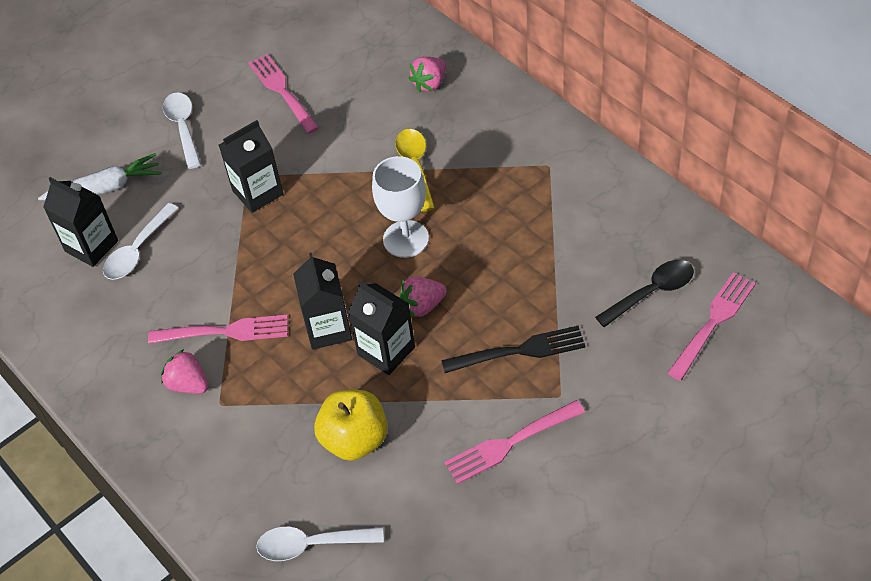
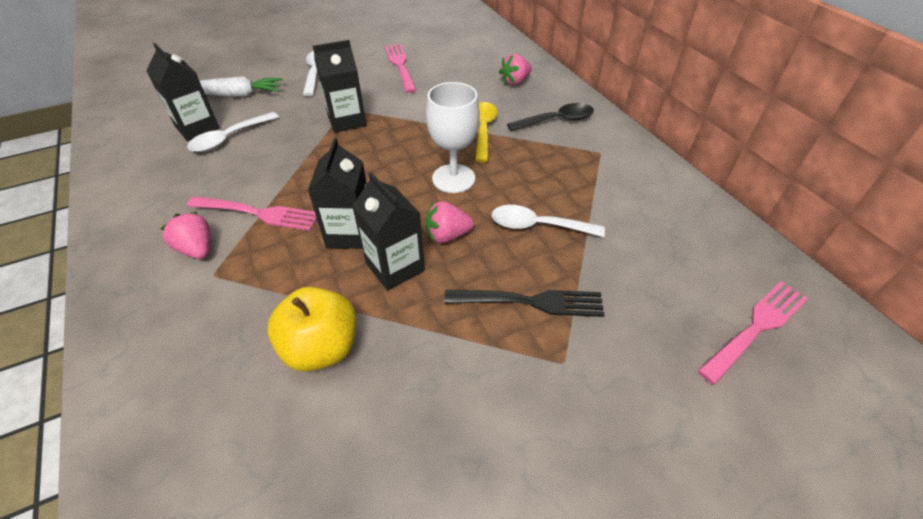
camera: 10 degrees right, 5 degrees down
(311, 545) = (208, 463): white spoon -> white spoon (538, 226)
(511, 442) = (492, 402): pink fork -> none
(652, 292) = (686, 279): black spoon -> black spoon (556, 120)

